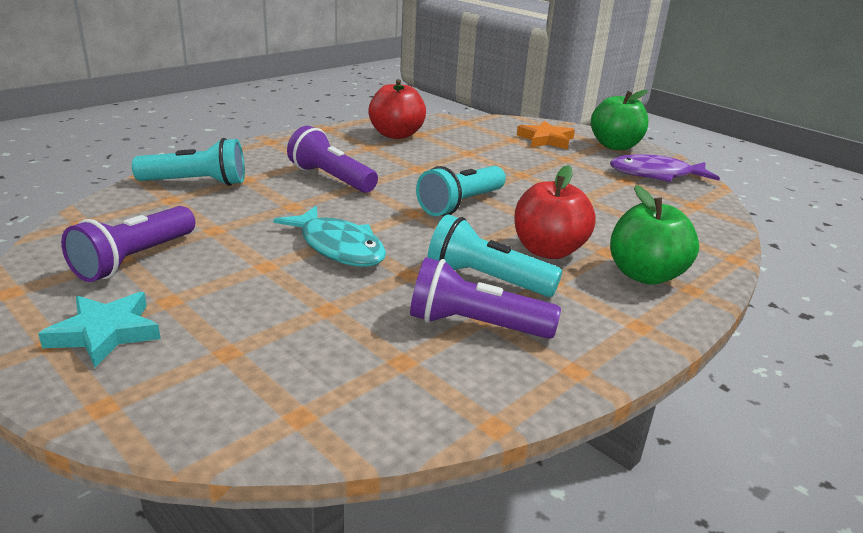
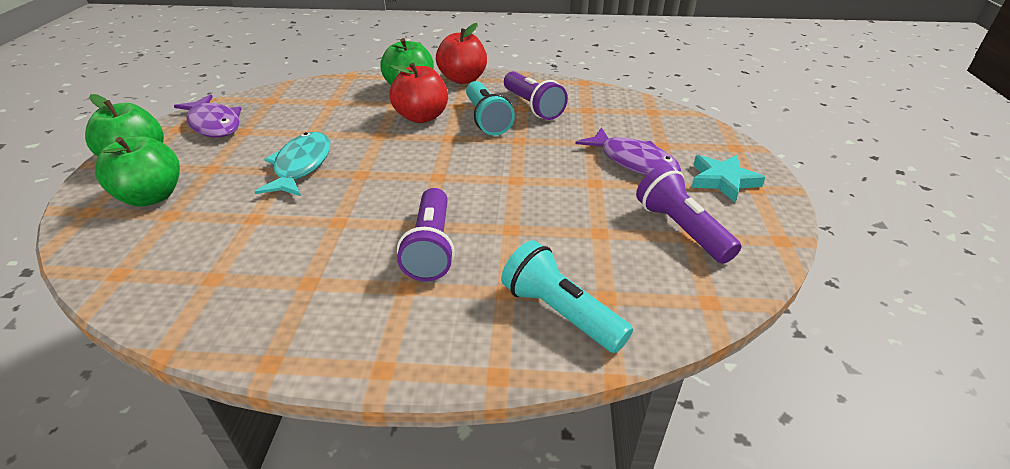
camera: 130 degrees left, 10 degrees up
(134, 259) = (681, 229): purple flashlight -> purple flashlight turned 105 degrees counterclockwise
(245, 307) = (633, 161): none -> purple fish
(338, 247) = (532, 174): turquoise fish -> turquoise fish (301, 166)
(396, 135) = (238, 291): red apple -> red apple (463, 79)
(461, 204) = (393, 167): turquoise flashlight -> none
(546, 140) = (152, 196): orange star -> green apple

